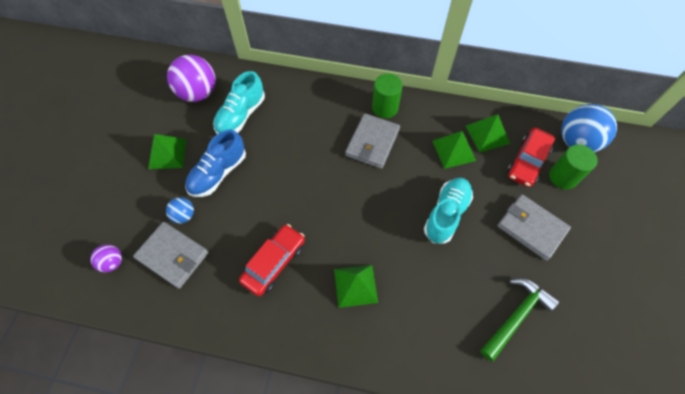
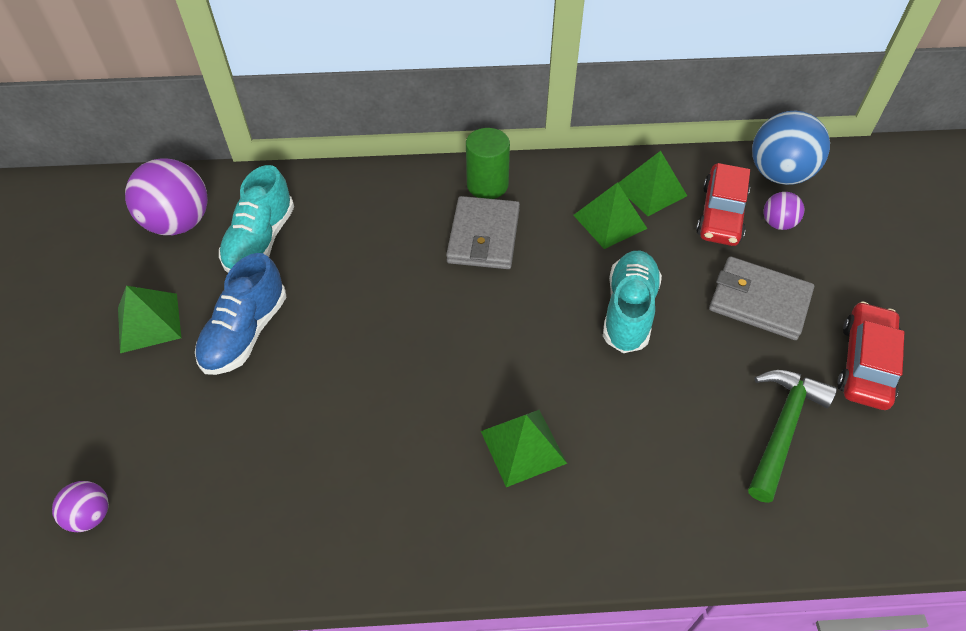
camera: 15 degrees left, 10 degrees down
(173, 255) = (200, 477): grey wallet -> none
(184, 215) = (203, 410): blue ball -> none
(274, 262) = (379, 445): red car -> red car (865, 363)
(563, 177) = (777, 223): green cylinder -> purple ball

